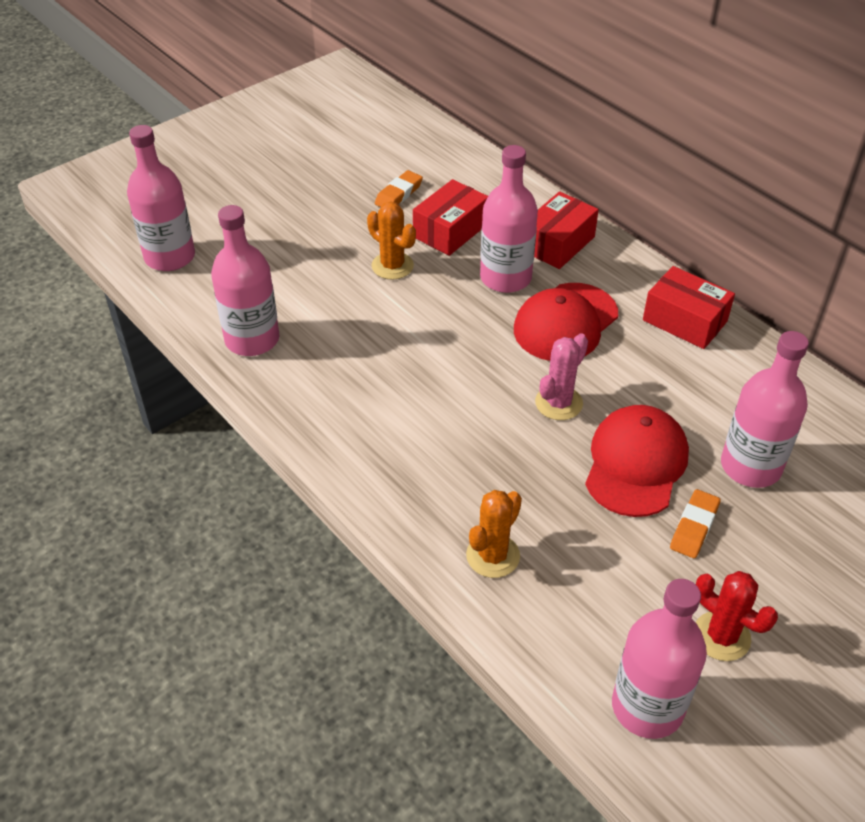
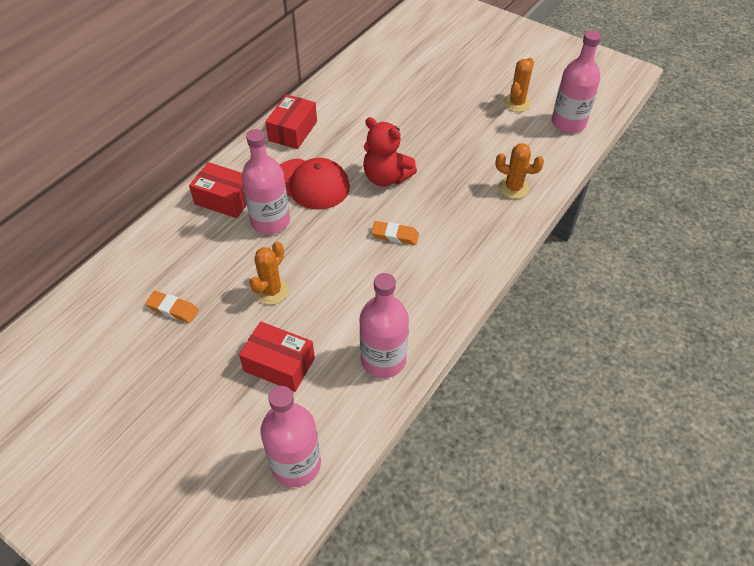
camera: 105 degrees left, 5 degrees up
(450, 231) = (219, 264): red box -> red box (279, 364)
(558, 403) = (386, 177): pink cactus -> red teddy bear
(635, 464) = (421, 140): red cap -> none
(694, 527) = (455, 116): orange eraser -> orange eraser (395, 235)
(721, 636) = (517, 103): red cactus -> orange cactus
(750, 466) = (404, 99): pink bottle -> none

